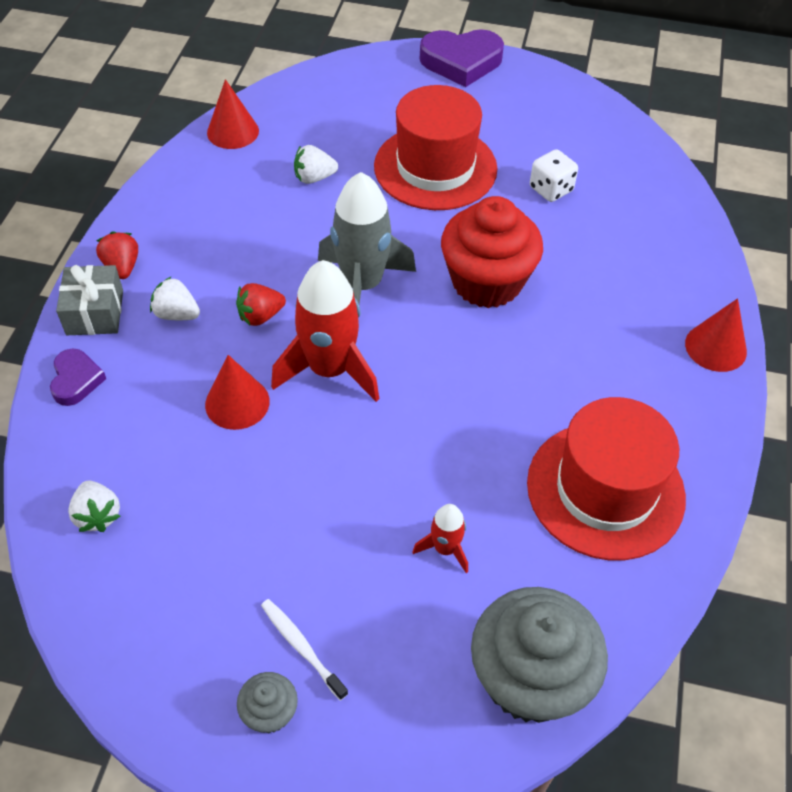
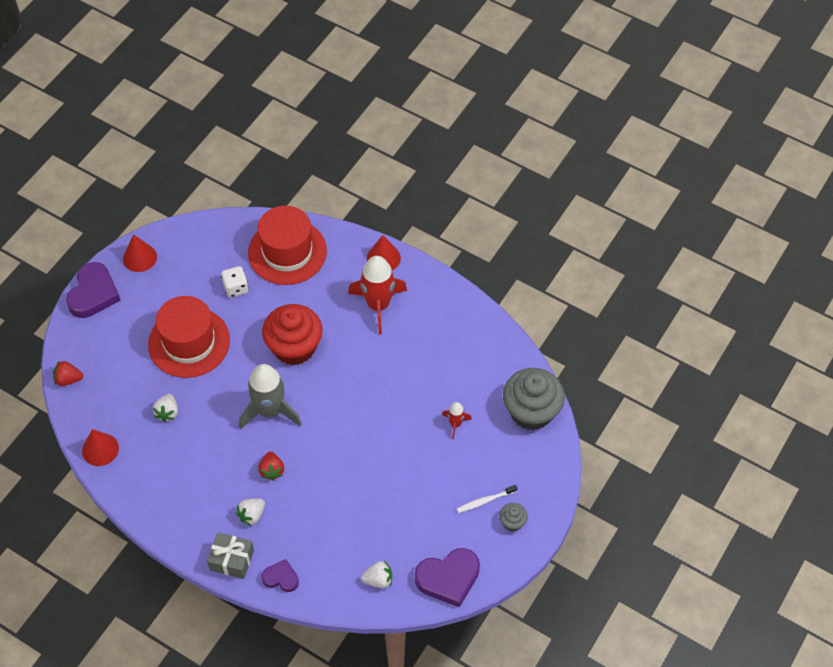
camera: 70 degrees left, 5 degrees up
(122, 267) = (199, 539): red strawberry -> red strawberry (68, 379)
(122, 628) = (448, 578): none -> purple heart
(237, 403) = (330, 497): red cone -> red cone (140, 257)
(329, 369) = (325, 445): red rocket -> red rocket (378, 305)
(605, 490) = (448, 343): red hat -> red hat (287, 252)

